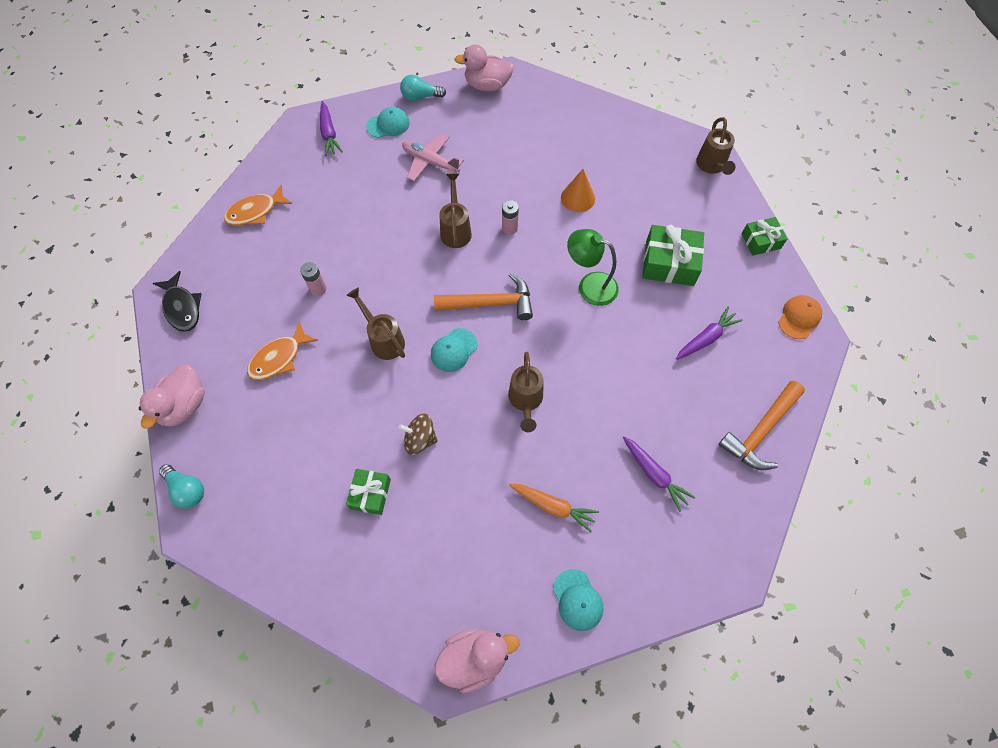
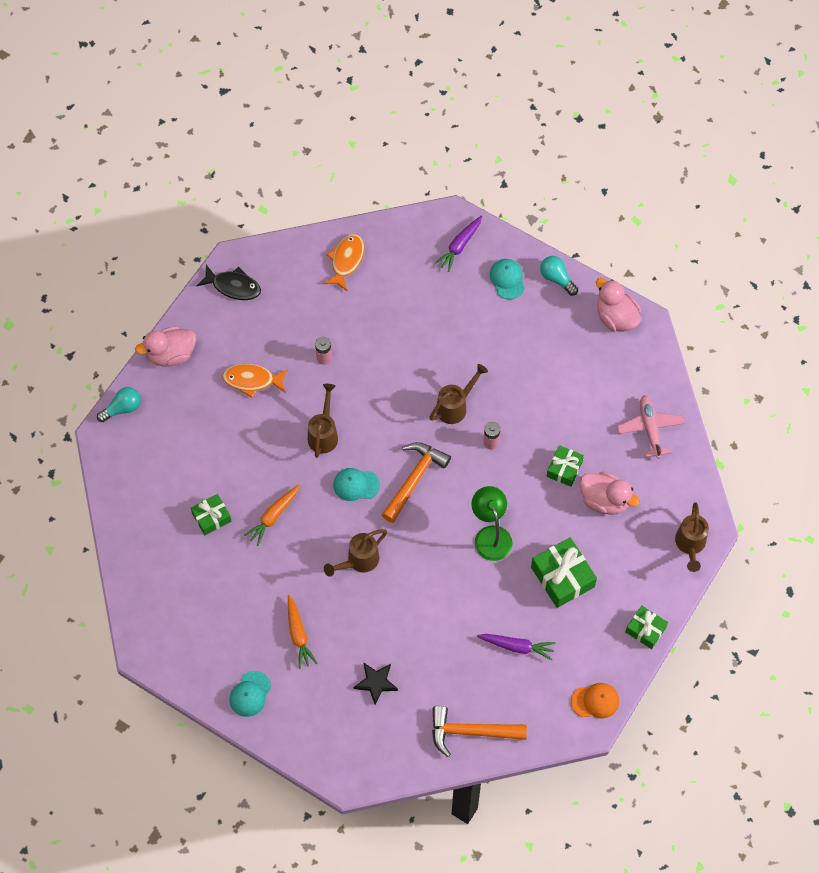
camera: 50 degrees right, 0 degrees up
(182, 307) = (233, 286): black fish -> black fish turned 90 degrees counterclockwise
(187, 490) = (122, 408): turquoise light bulb -> turquoise light bulb turned 120 degrees counterclockwise
(255, 212) = (346, 260): orange fish -> orange fish turned 90 degrees clockwise
(388, 125) = (507, 279): turquoise cap -> turquoise cap turned 135 degrees counterclockwise
(420, 439) = (273, 516): brown spinning top -> orange carrot
(430, 162) = (500, 338): pink plane -> pink plane (650, 428)
(474, 658) = (165, 660): pink duck -> pink duck (604, 500)
(490, 303) = (414, 479): orange hammer -> orange hammer turned 105 degrees counterclockwise
(578, 198) = (564, 469): orange cone -> green gift
(654, 474) = (376, 683): purple carrot -> black star
(711, 166) = (690, 545): brown watering can -> brown watering can turned 45 degrees counterclockwise

